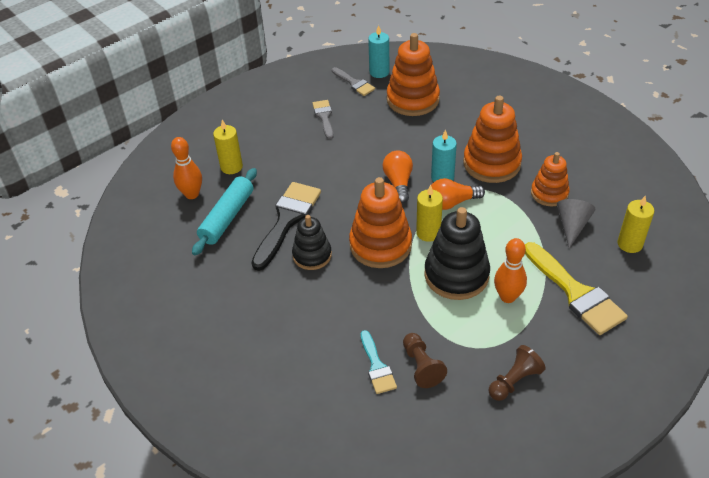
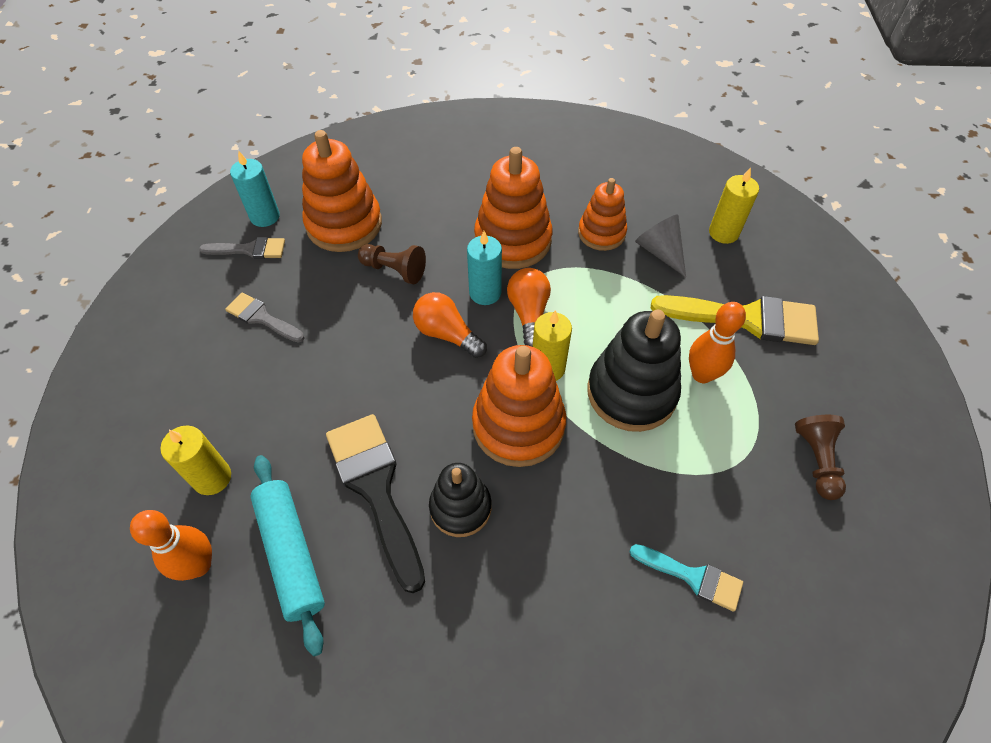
camera: 50 degrees left, 10 degrees up
(421, 366) = (729, 530): brown pawn -> brown pawn (394, 270)
(452, 202) = (529, 313): orange light bulb -> orange light bulb turned 150 degrees clockwise

